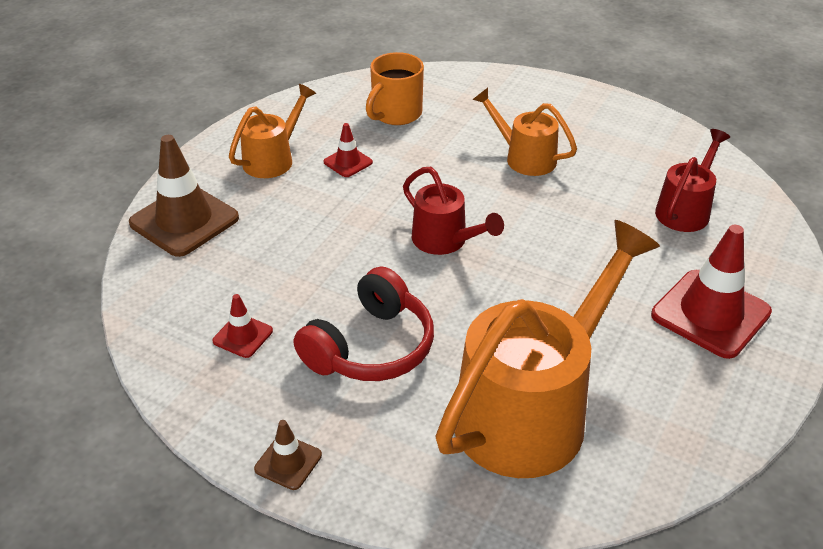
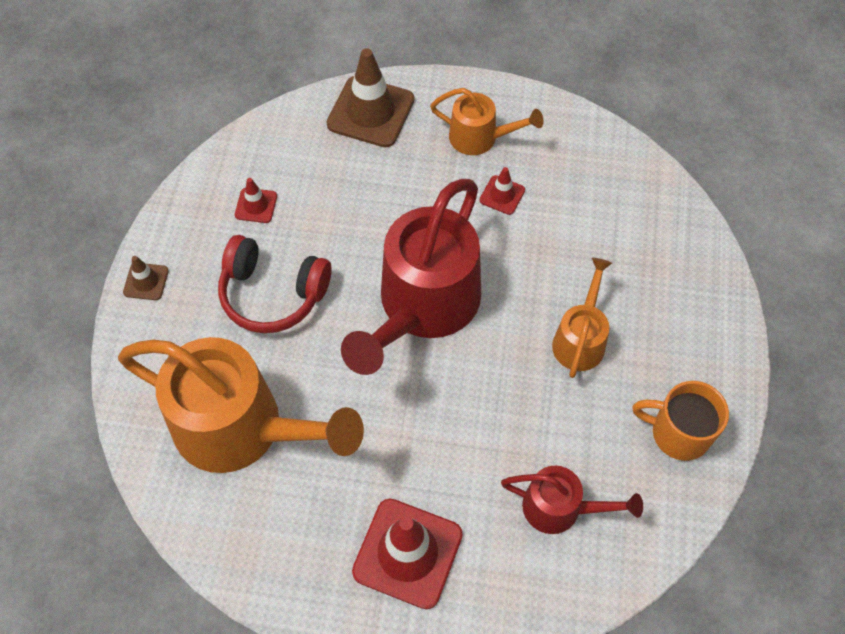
camera: 70 degrees right, 20 degrees up
(396, 114) = (599, 206): orange mug -> orange mug (678, 433)
(446, 241) = (422, 308): red watering can -> red watering can, size x1.96

